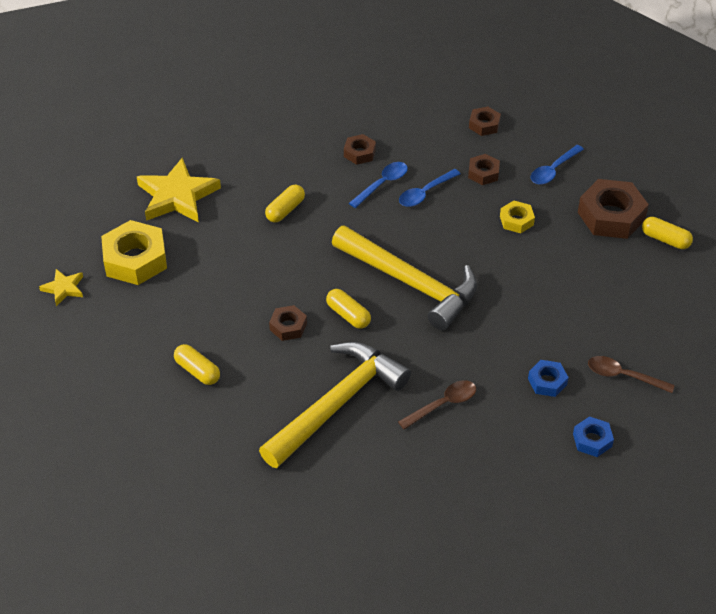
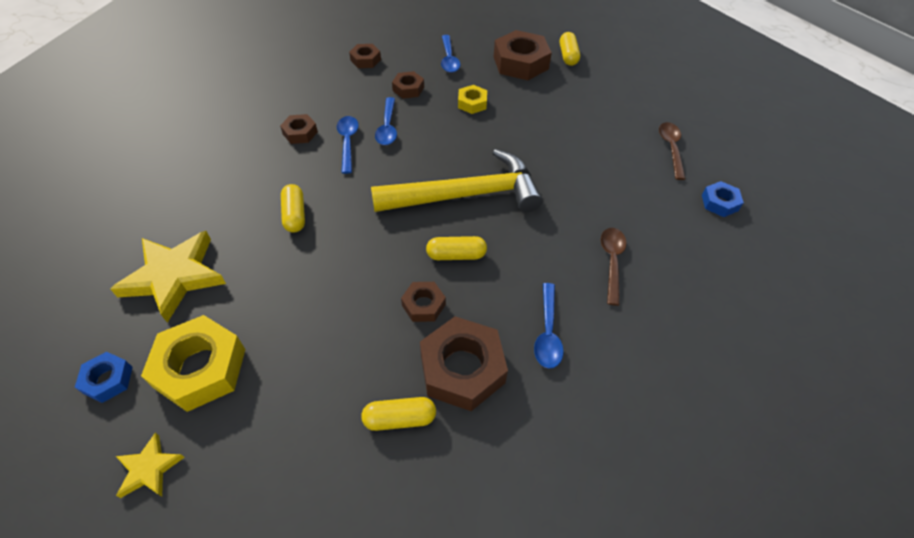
camera: 50 degrees left, 5 degrees up
(262, 378) = (462, 369): none -> brown nut
(337, 404) = (547, 332): yellow hammer -> blue spoon
(547, 382) = (642, 188): blue nut -> blue nut (108, 380)
(623, 376) = (671, 149): brown spoon -> brown spoon turned 120 degrees clockwise
(665, 239) = (568, 56): yellow capsule -> yellow capsule turned 75 degrees counterclockwise

